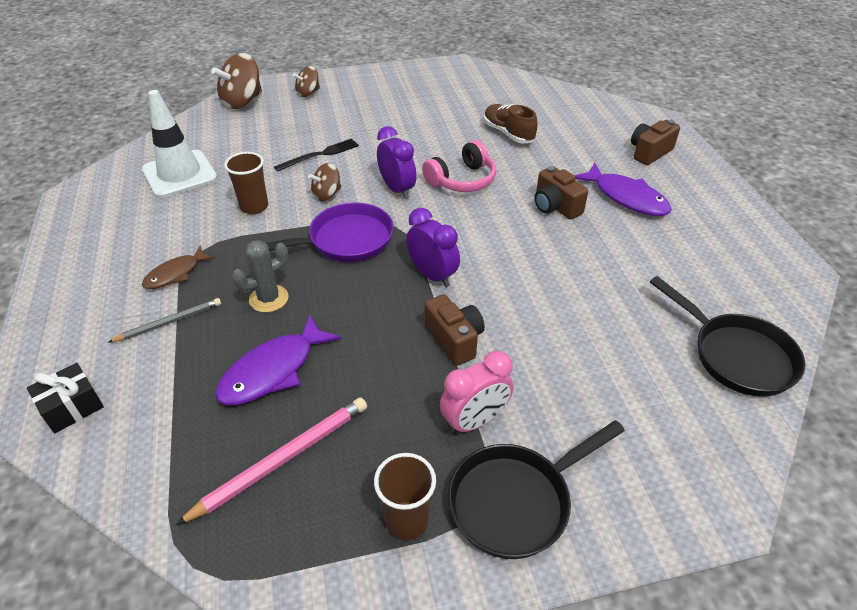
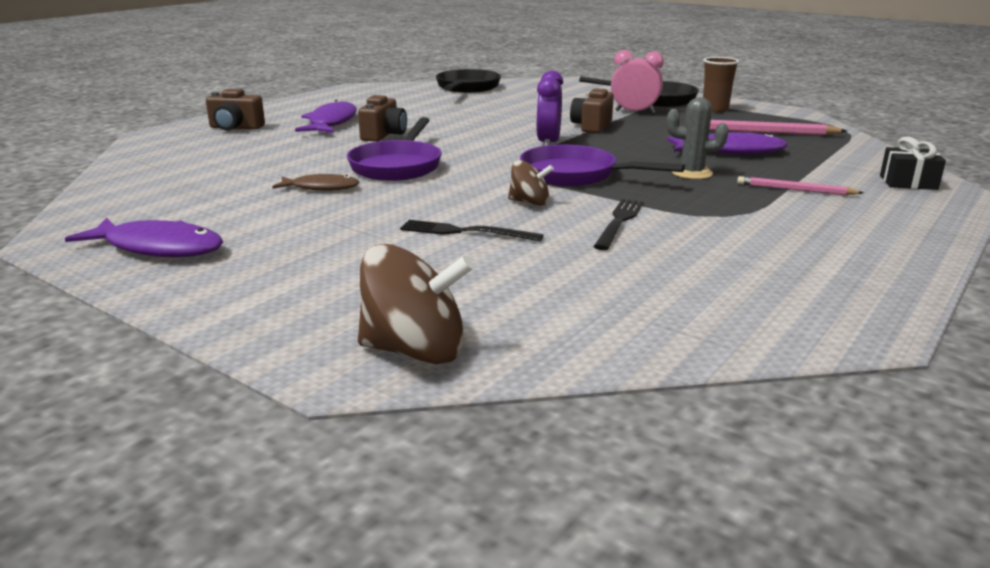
camera: 130 degrees left, 20 degrees down
(169, 322) = (795, 190): grey pencil -> pink pencil
(176, 274) = (764, 210): brown fish -> brown fish (321, 188)
(180, 174) = (669, 287): white traffic cone -> none
(254, 207) = (619, 222): brown cup -> black fork
(308, 93) = (301, 309): brown spinning top -> none
(397, 189) = (461, 181): purple clock -> none
(418, 81) = (158, 248): none -> purple fish
(462, 180) = (397, 166): pink headphones -> purple pan
(508, 133) = (267, 172): brown shoe -> none

